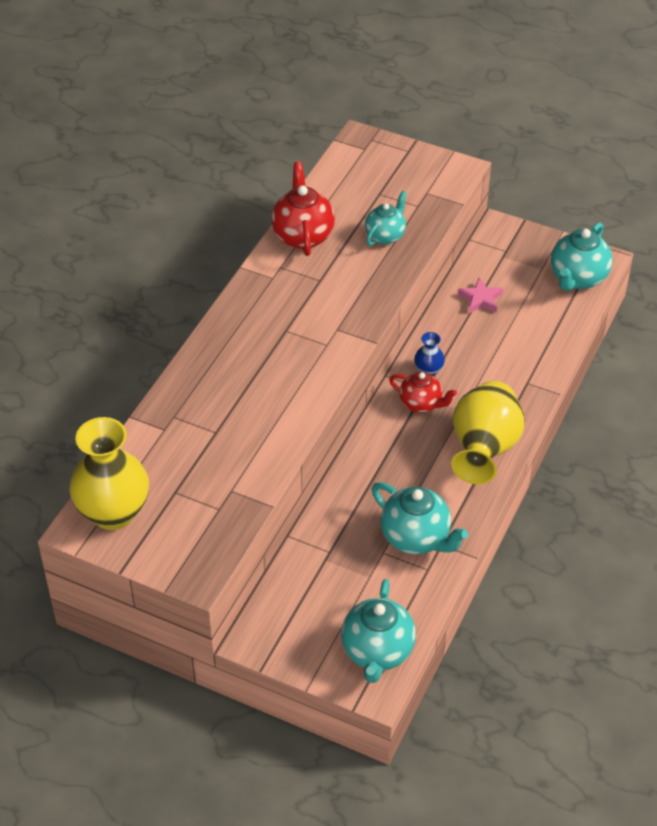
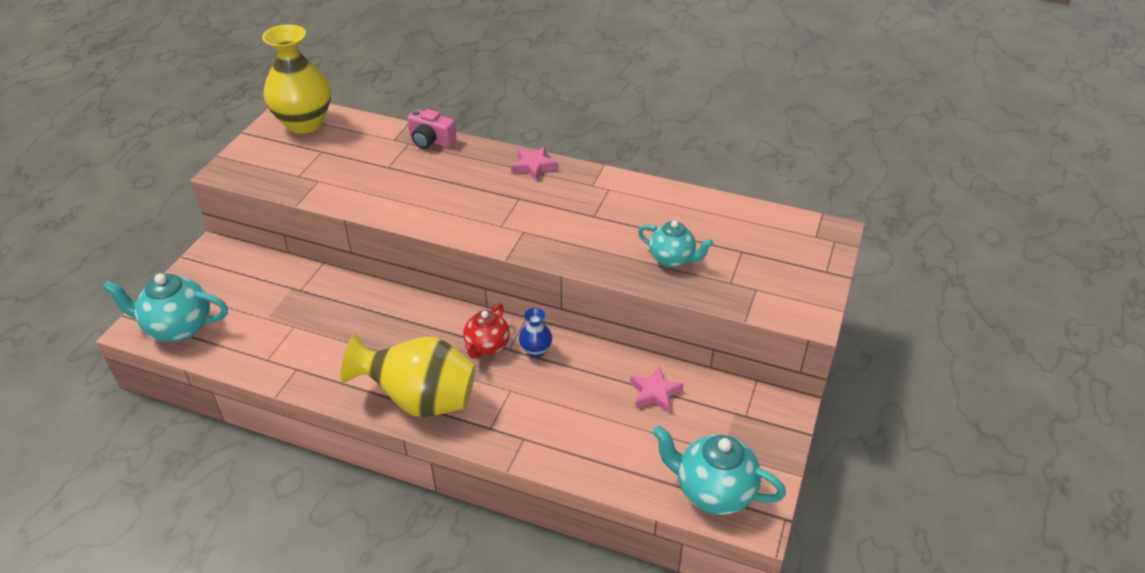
camera: 85 degrees right, 5 degrees down
(172, 397) = (431, 140): none -> pink camera
(235, 318) = (533, 166): none -> pink star
(303, 236) = (658, 200): red teapot -> none
(416, 538) = (307, 349): turquoise teapot -> none

